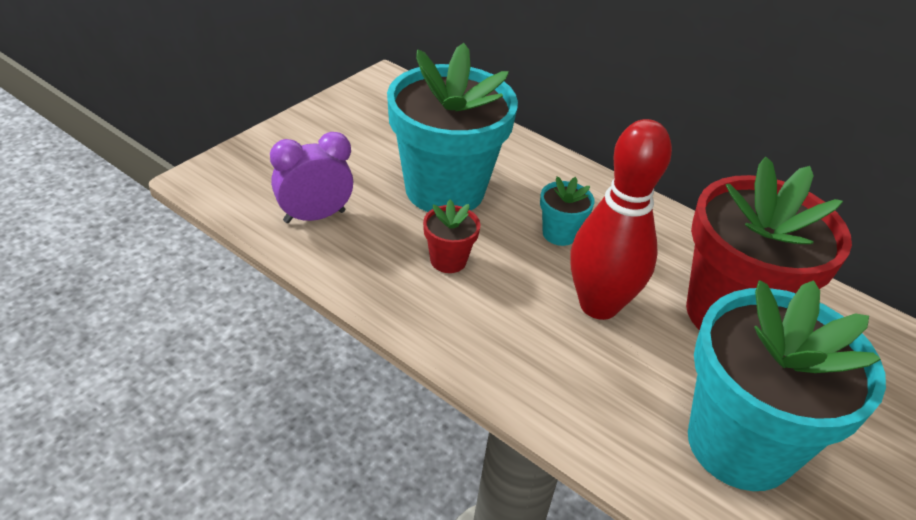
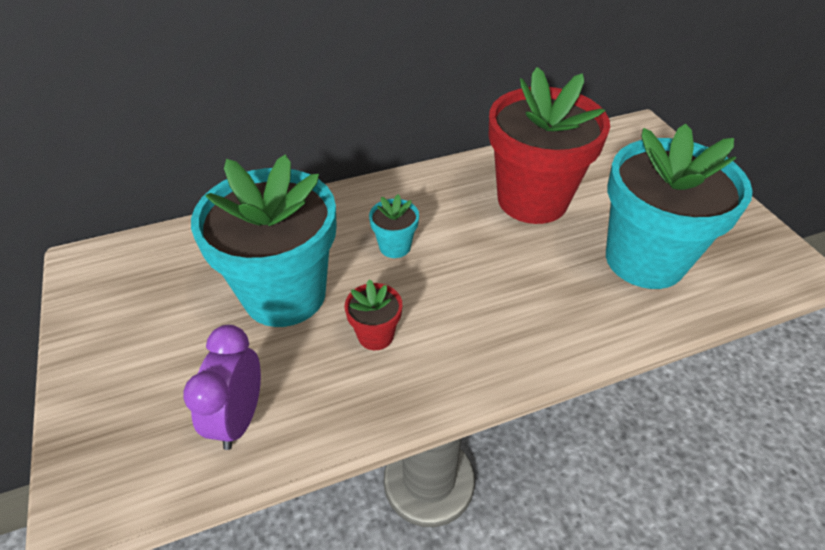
camera: 55 degrees left, 5 degrees up
(599, 305) = (485, 264): red bowling pin -> none

